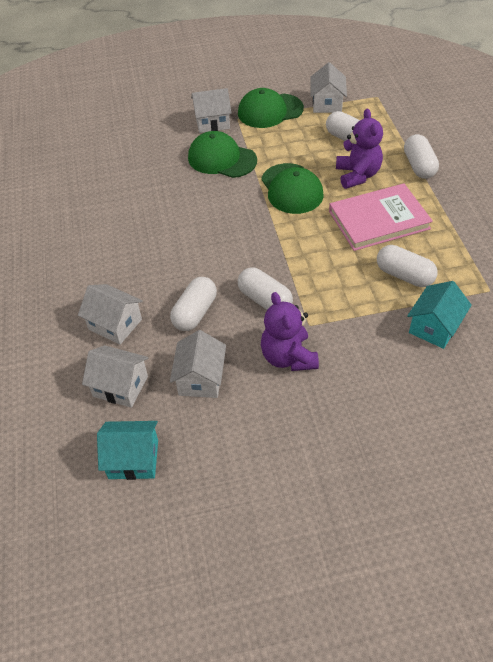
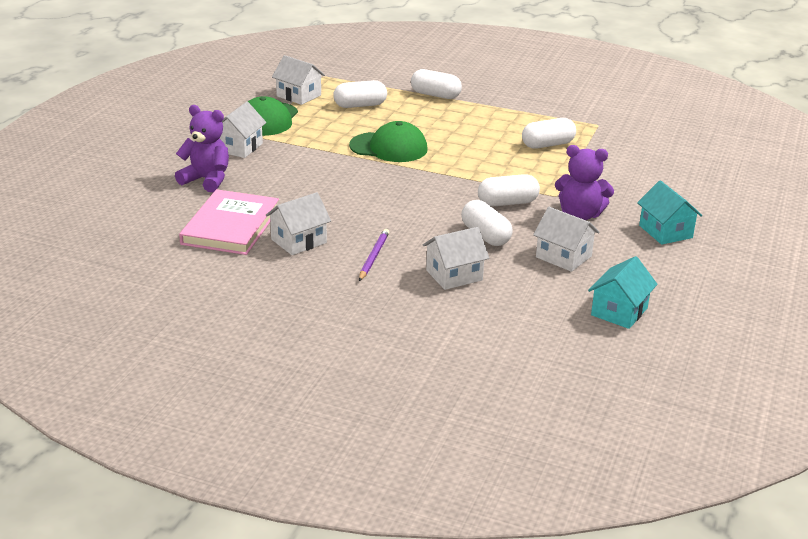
camera: 60 degrees left, 20 degrees down
(108, 267) = (373, 257): none -> purple pencil
(120, 386) = (532, 294): white house -> white house (298, 241)
(222, 159) = (301, 161): green cap -> none
(357, 175) = (411, 119): purple teddy bear -> purple teddy bear (206, 180)
(378, 220) = (475, 131): pink book -> pink book (230, 226)
(434, 327) = (611, 155): turquoise house -> turquoise house (665, 232)

